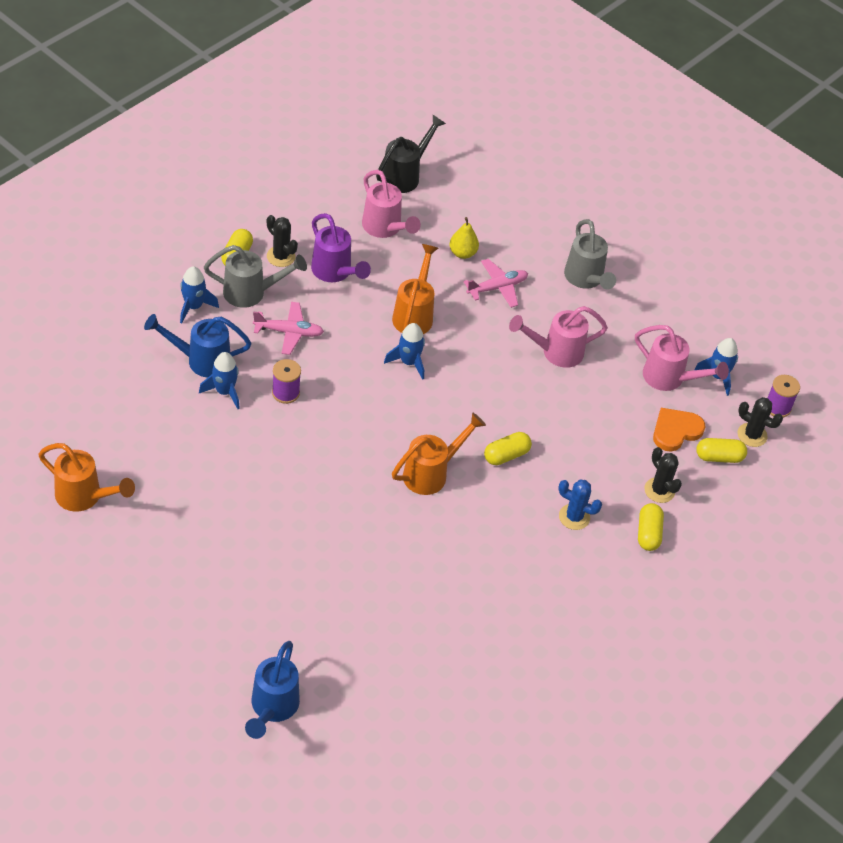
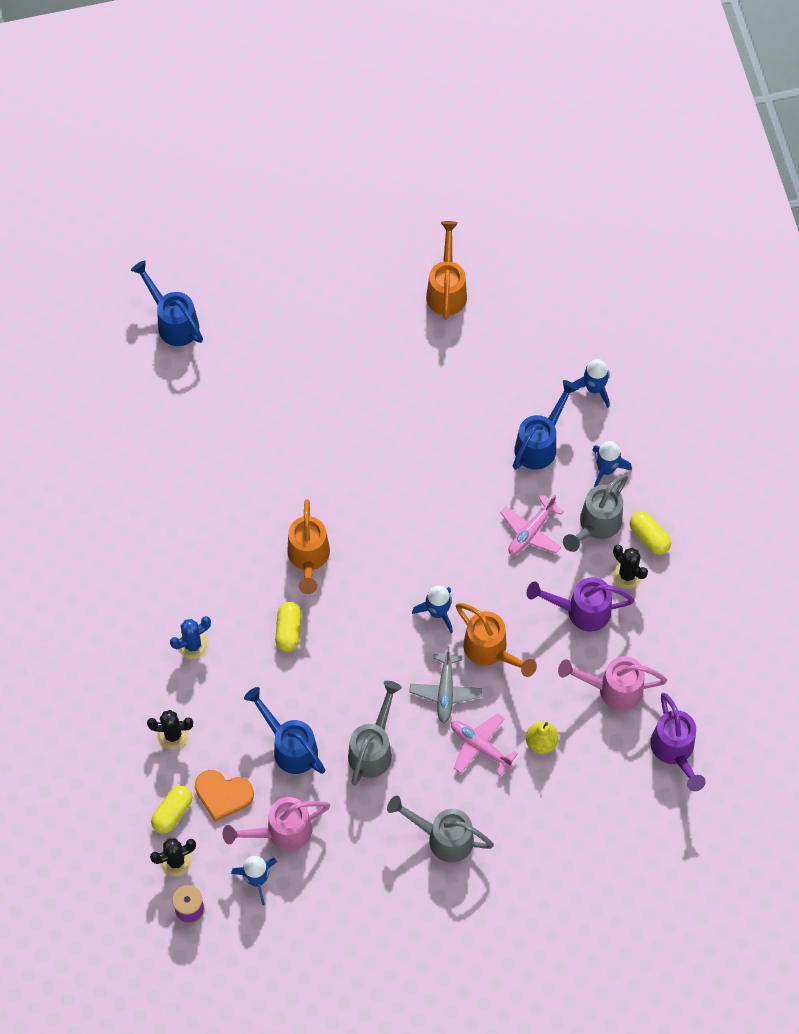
camera: 130 degrees right, 15 degrees up
(85, 497) = (446, 289): orange watering can -> orange watering can turned 120 degrees clockwise
(224, 392) = (494, 444): blue rocket -> blue rocket (594, 388)
(281, 256) = (627, 574): black cactus -> black cactus turned 60 degrees clockwise
(285, 393) = (464, 491): purple spool -> none
(405, 175) = (674, 751): black watering can -> purple watering can
(471, 328) = (445, 691): none -> grey plane
(497, 288) = (480, 746): pink plane -> pink plane turned 120 degrees clockwise
(555, 352) = (373, 748): pink watering can -> grey watering can
(600, 407) = (289, 746): none -> blue watering can
(648, 533) = (138, 694): yellow capsule -> none
(675, 431) = (223, 795): orange heart -> orange heart turned 105 degrees clockwise

